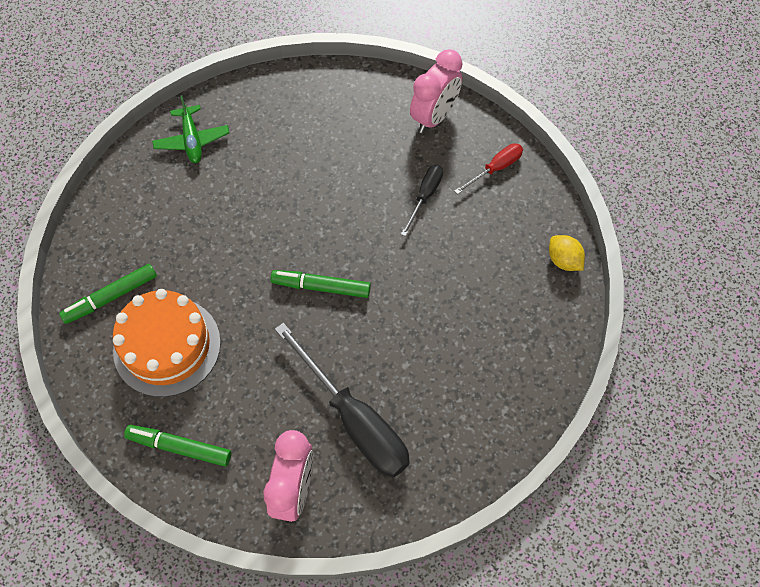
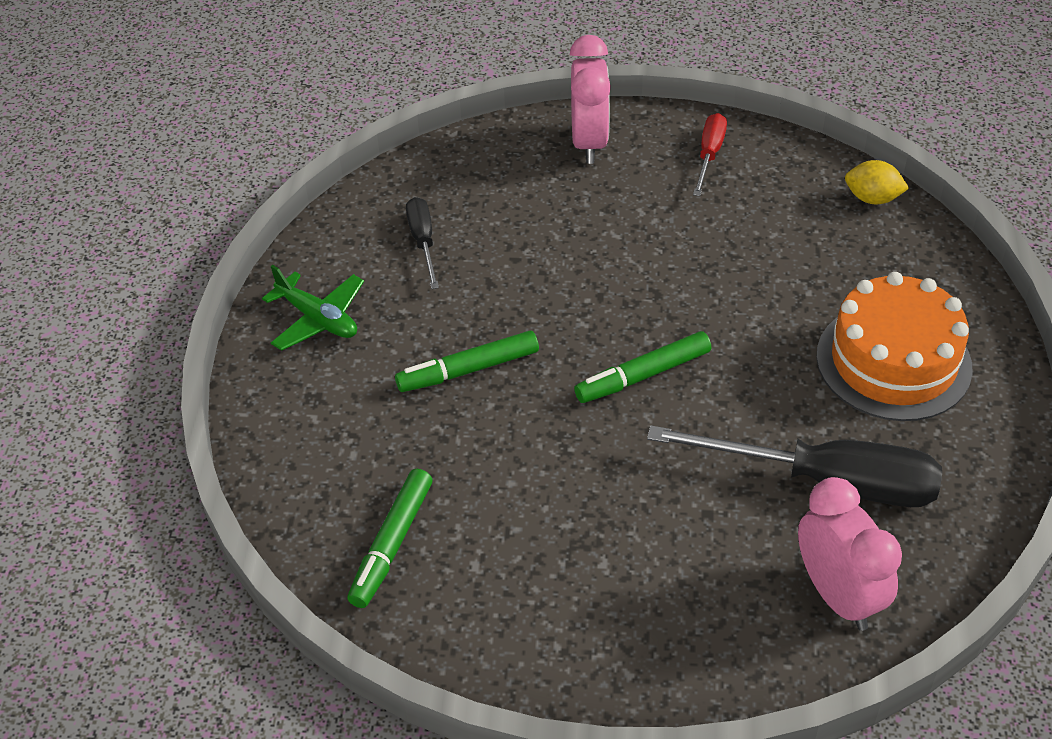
camera: 35 degrees left, 15 degrees down
(167, 346) = (523, 550): orange cake -> orange cake (893, 361)
(179, 447) = (657, 645): green marker -> green marker (468, 370)
(425, 196) = (662, 222): black screwdriver -> black screwdriver (423, 242)

